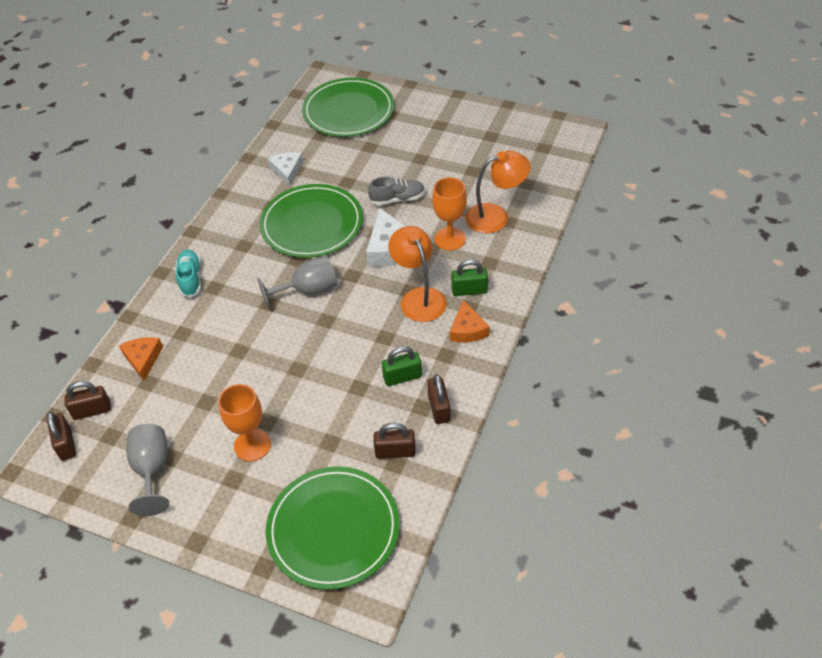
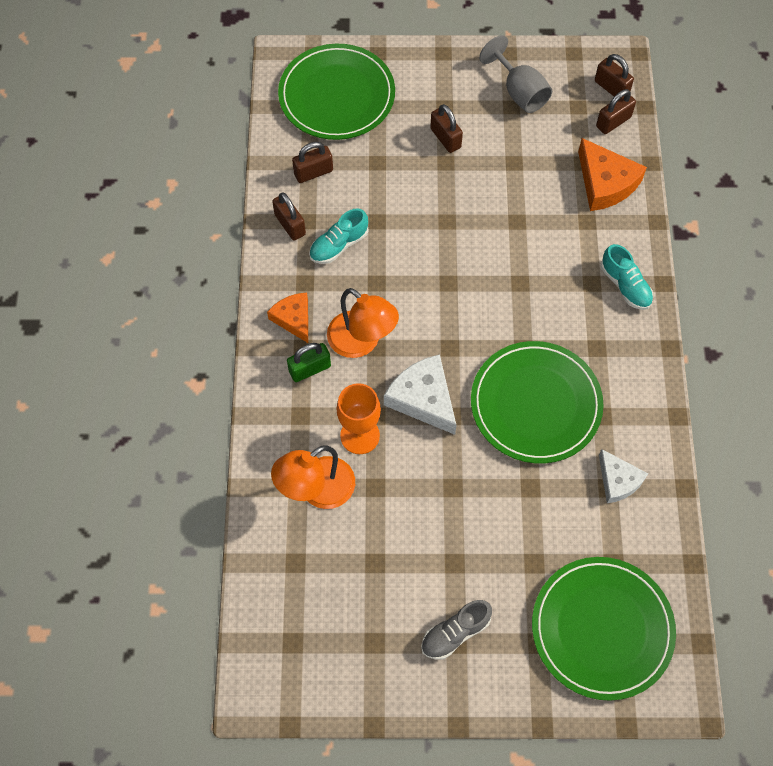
camera: 155 degrees right, 15 degrees up
(143, 359) = (605, 183): orange cheese -> orange cheese, size x1.54
(252, 445) = (445, 138): orange goblet -> brown padlock
(308, 290) = (487, 312): grey goblet -> none
(397, 199) = (451, 479): grey shoe -> grey shoe (455, 633)
(402, 377) = (339, 245): green padlock -> turquoise shoe

